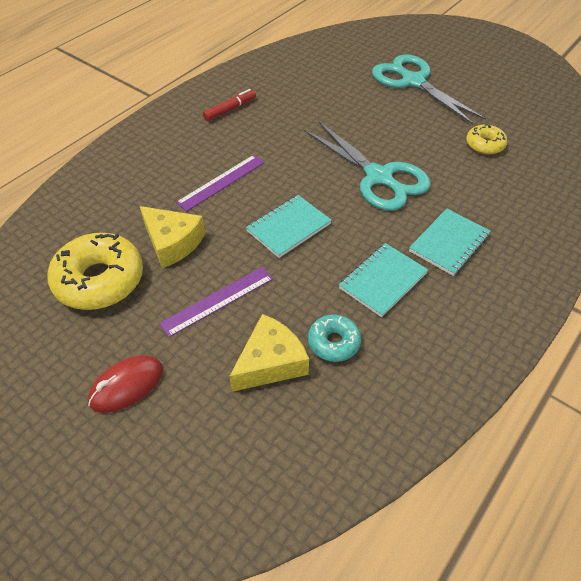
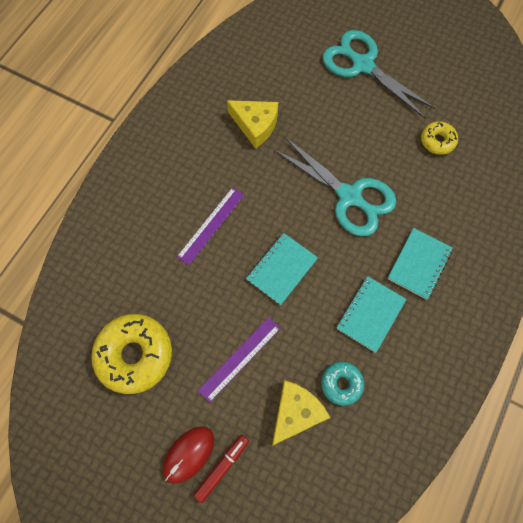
camera: 10 degrees left, 20 degrees up
(172, 243) = (186, 303): yellow cheese -> yellow cheese (255, 125)
(230, 110) = (197, 130): red marker -> red marker (222, 467)

